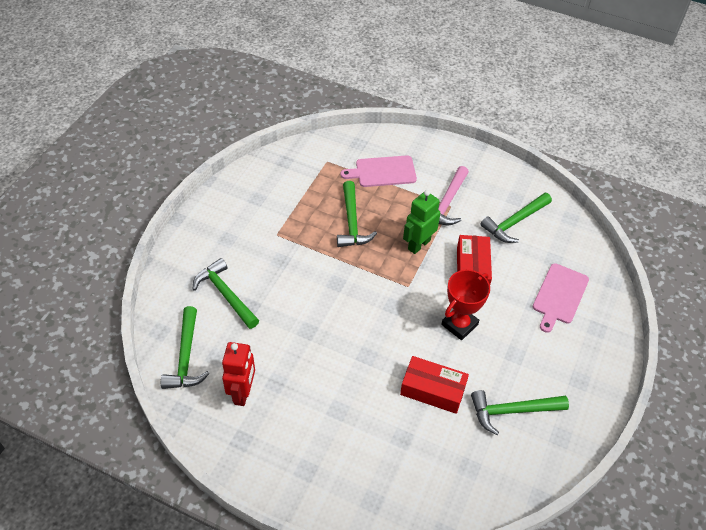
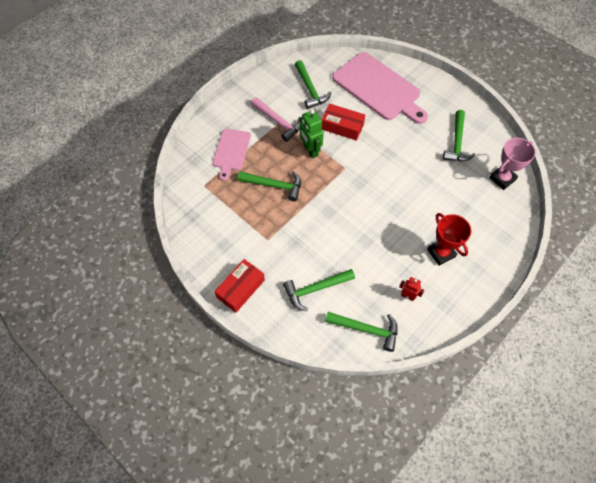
camera: 70 degrees left, 10 degrees up
(243, 393) = (407, 296): red robot -> red robot, size x0.60
(433, 390) = (432, 179): red box -> red box (240, 289)
(459, 324) = (385, 149): red trophy -> red trophy (441, 253)
(474, 484) = (502, 179): none -> pink trophy
(559, 295) = (378, 88): pink cutting board -> pink cutting board, size x1.83

